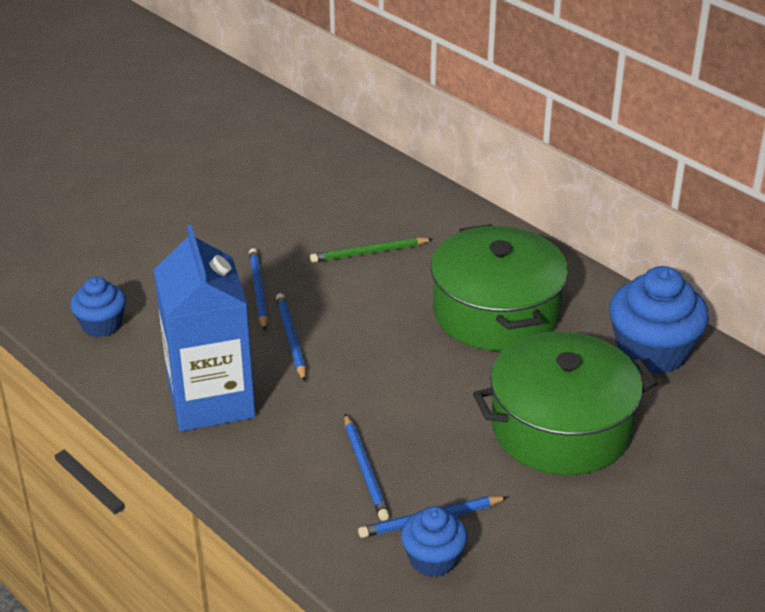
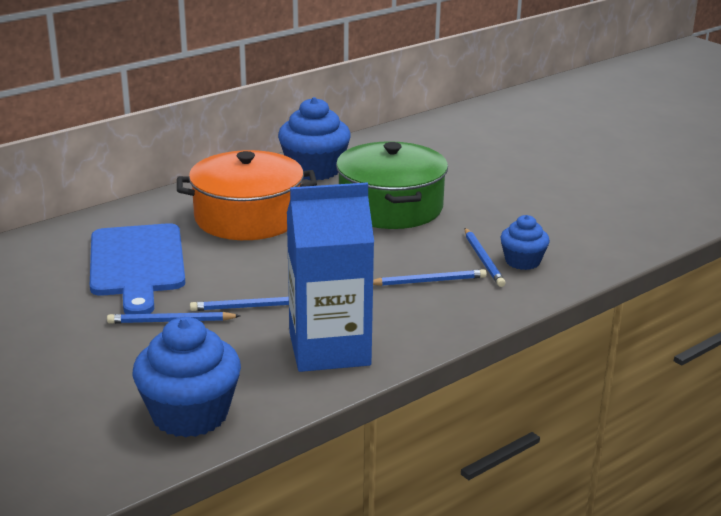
camera: 85 degrees left, 10 degrees down
(101, 324) = (190, 414): blue cupcake -> blue cupcake, size x1.73
(369, 253) = (137, 264): green pencil -> blue cutting board
(495, 312) = (248, 217): green pot -> orange pot

